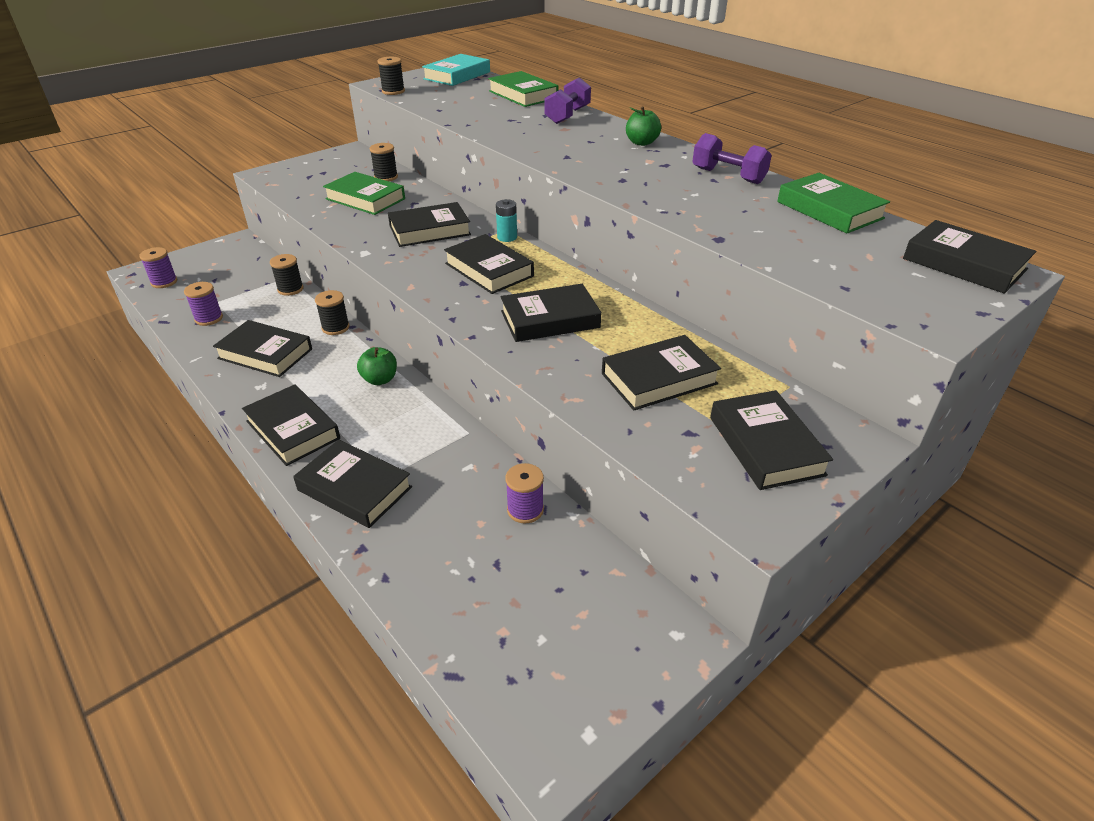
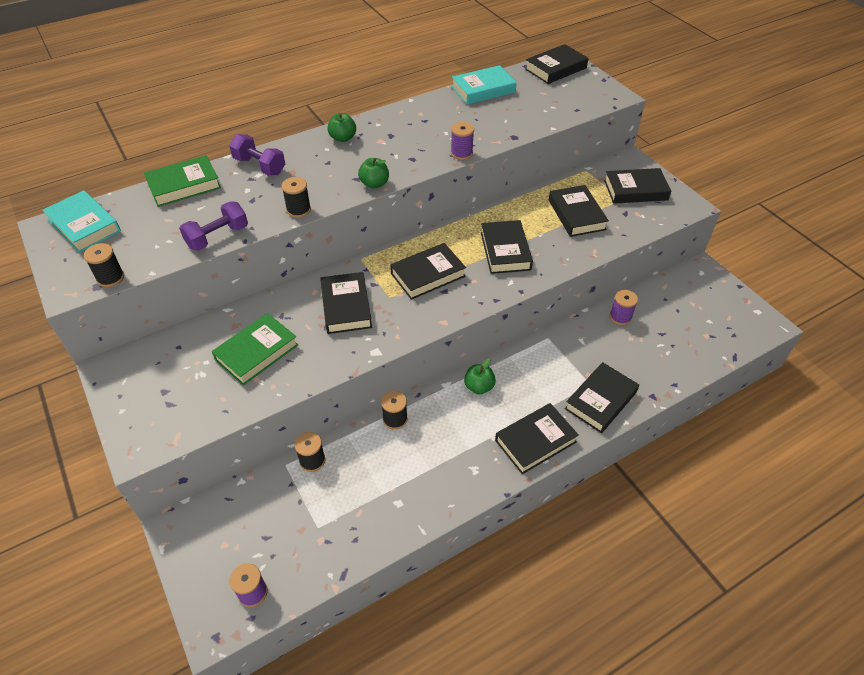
camera: 80 degrees left, 10 degrees up
(209, 318) = (350, 529): purple spool -> purple spool (461, 153)
(265, 354) = (426, 471): black book -> none
(386, 177) = (207, 336): black spool -> black spool (298, 210)
(507, 237) = (375, 260): turquoise battery -> none
(561, 165) = (374, 184): none -> green apple
(728, 176) = (420, 113): purple dumbbell -> purple dumbbell (217, 237)
(829, 210) = (483, 89): green book -> turquoise book

